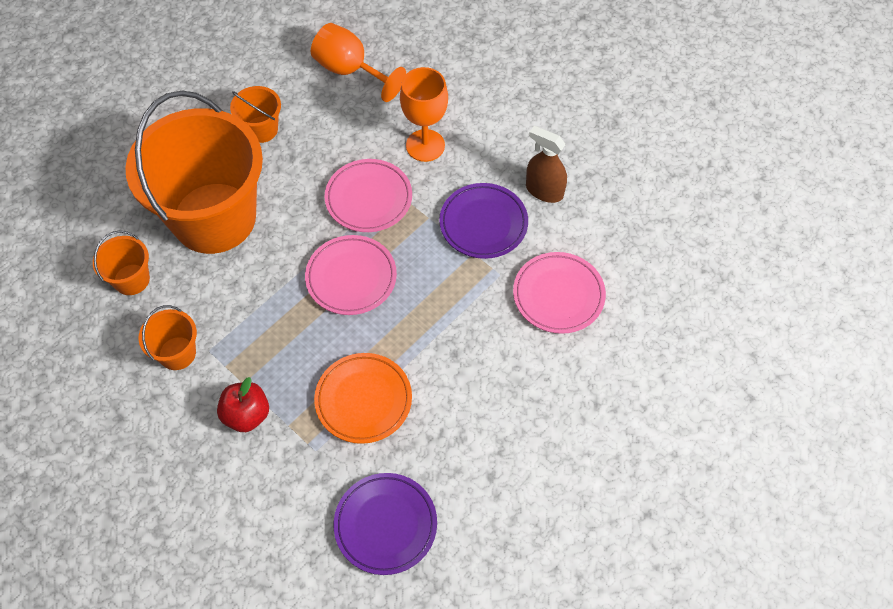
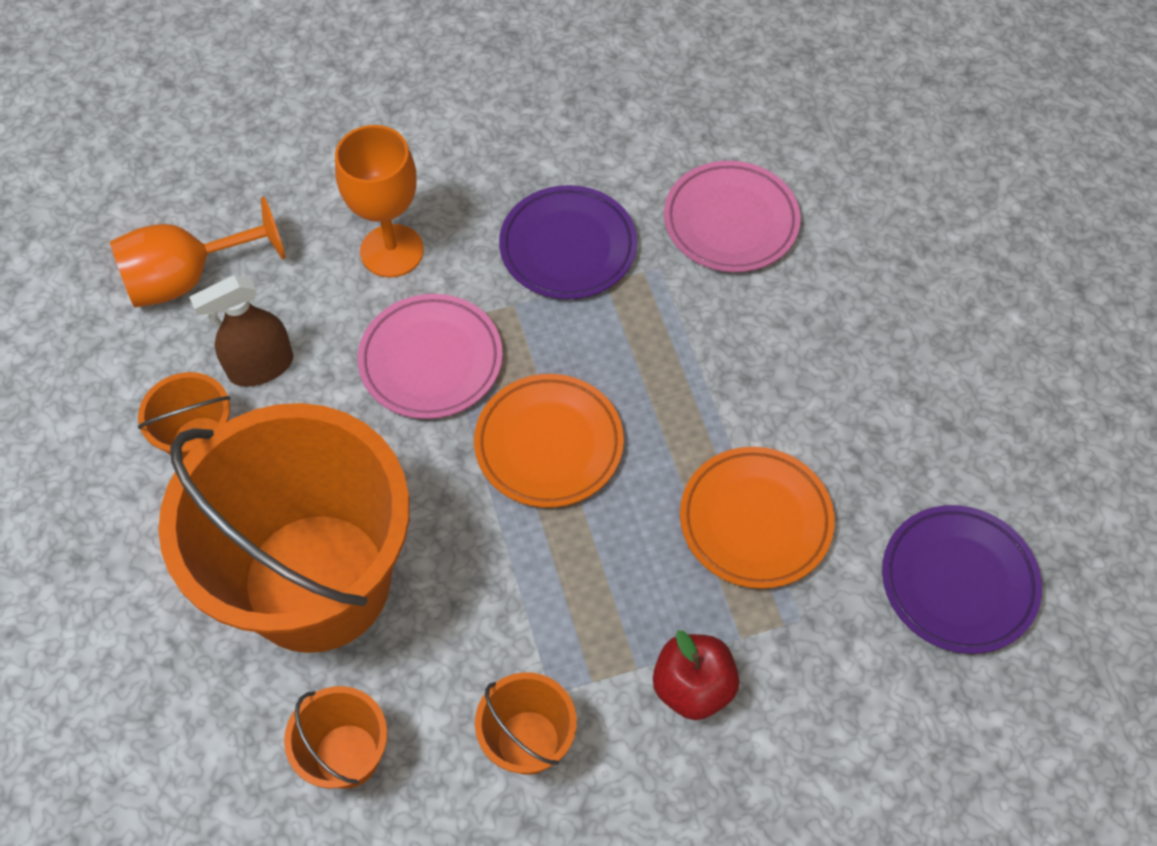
camera: 60 degrees left, 0 degrees up
(351, 278) = (549, 444): pink plate -> orange plate
(544, 190) = (563, 157): brown spray bottle -> brown spray bottle (261, 367)

